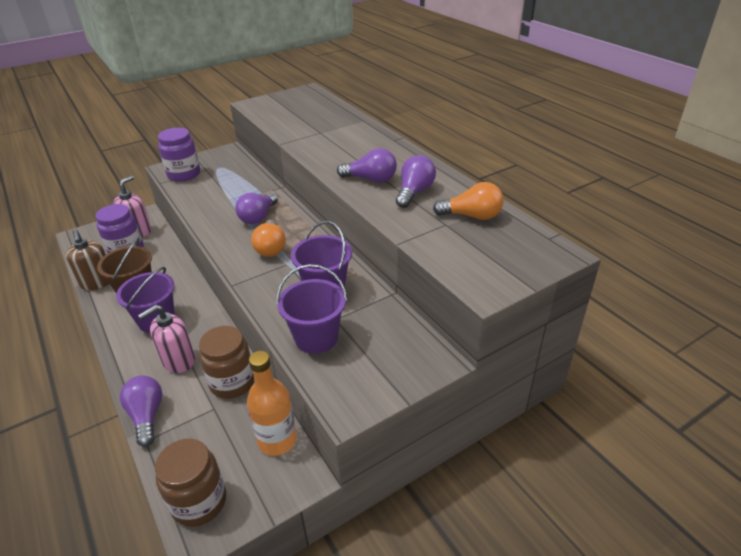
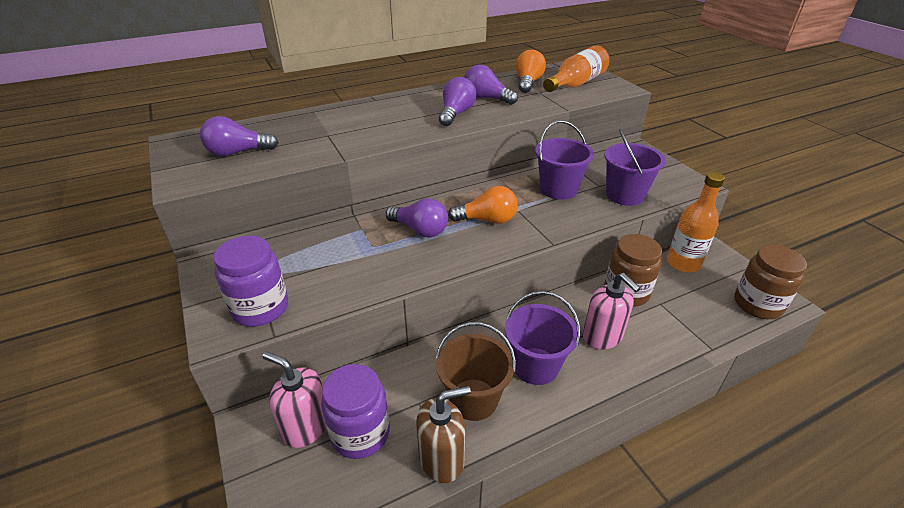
camera: 85 degrees left, 0 degrees up
(147, 416) = (683, 352): purple light bulb -> purple light bulb (237, 152)
(484, 251) = (576, 84): none -> orange bottle

